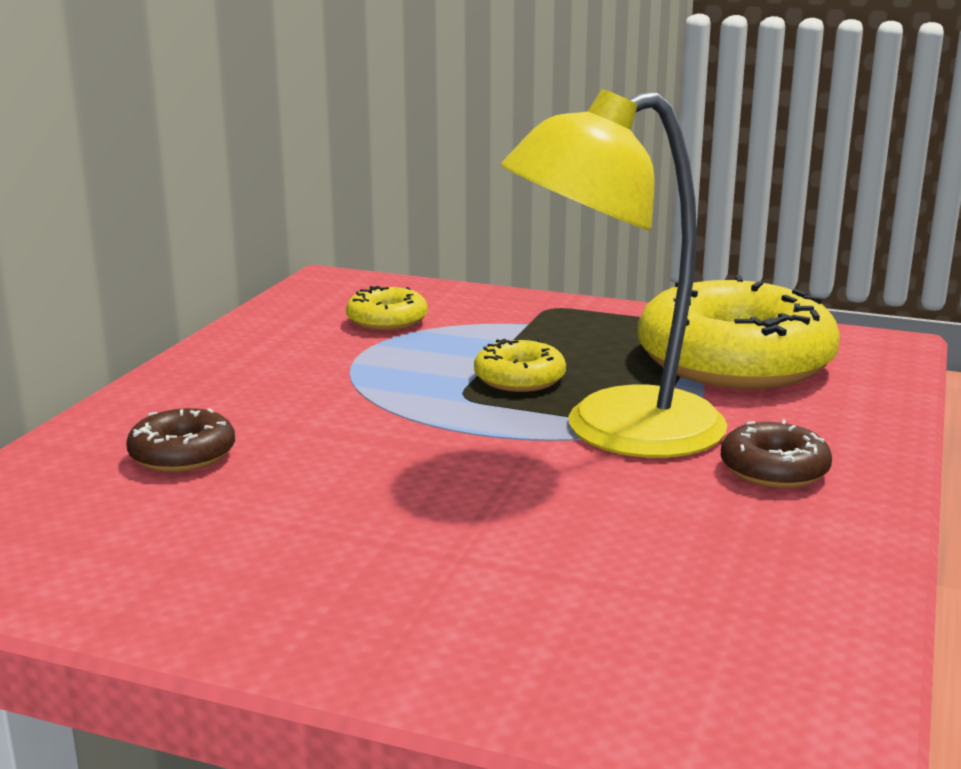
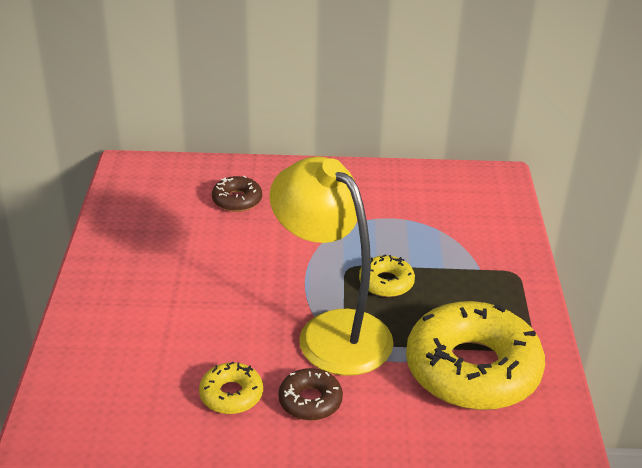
camera: 70 degrees right, 15 degrees up
(387, 320) = (445, 214): yellow donut -> yellow donut (231, 395)

